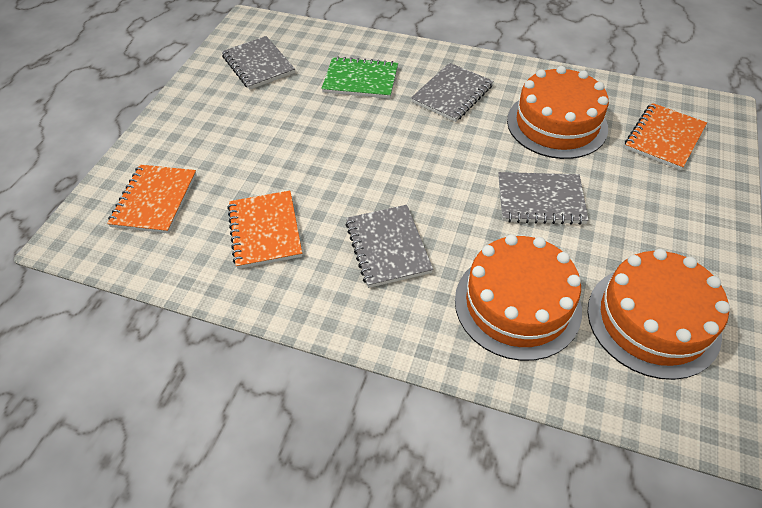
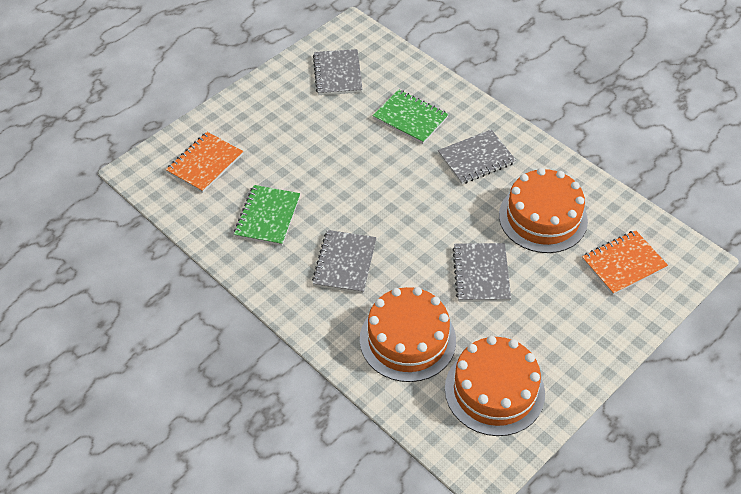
camera: 25 degrees right, 0 degrees up
(265, 231) = (267, 217): orange notebook -> green notebook
(540, 200) = (481, 274): grey notebook -> grey notebook turned 60 degrees clockwise

